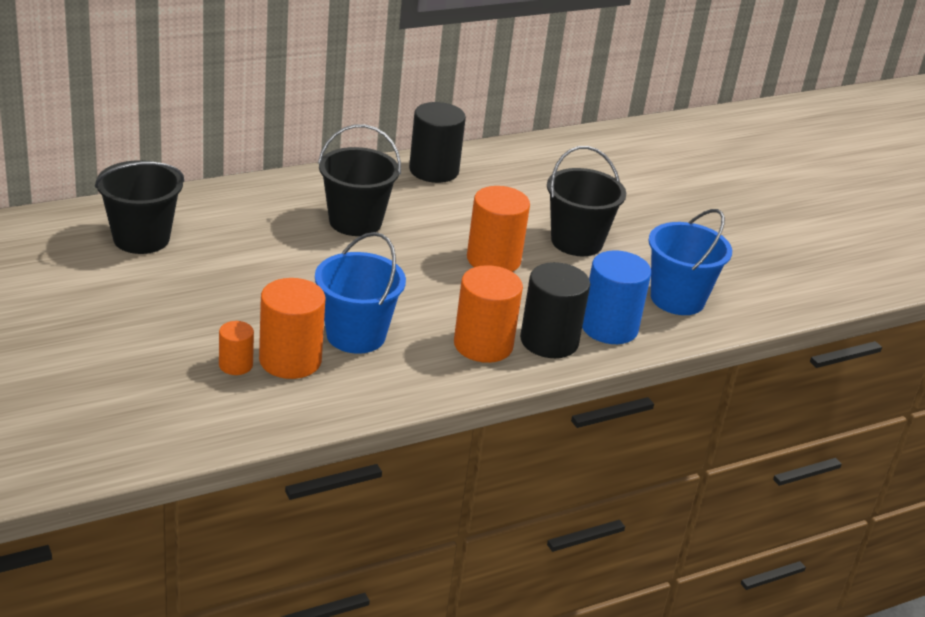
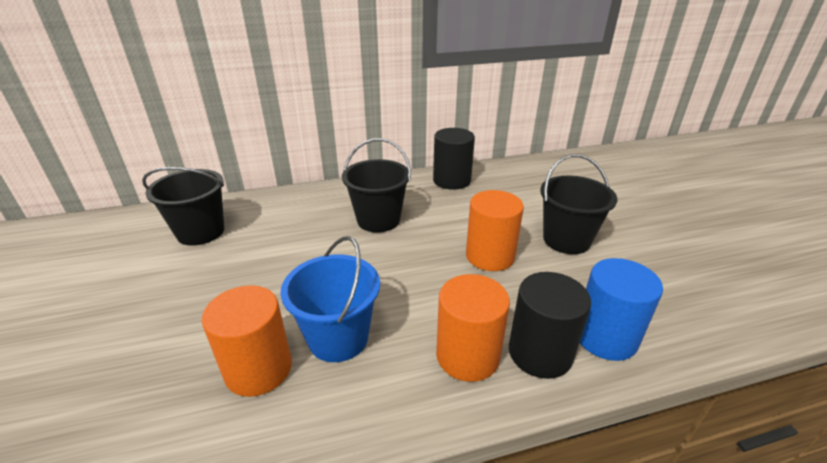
camera: 15 degrees right, 0 degrees up
(235, 365) = (200, 373): orange cylinder -> none
(677, 299) = (673, 303): blue bucket -> none

